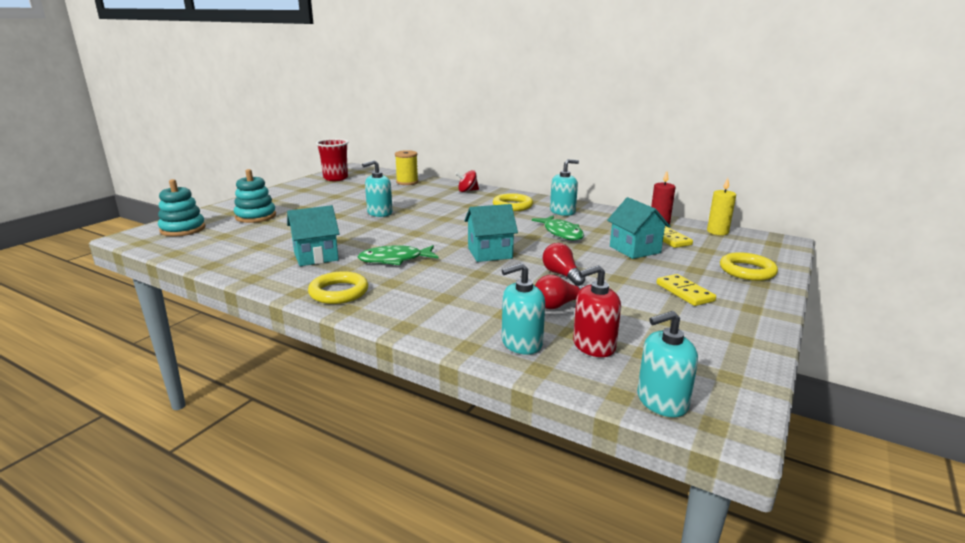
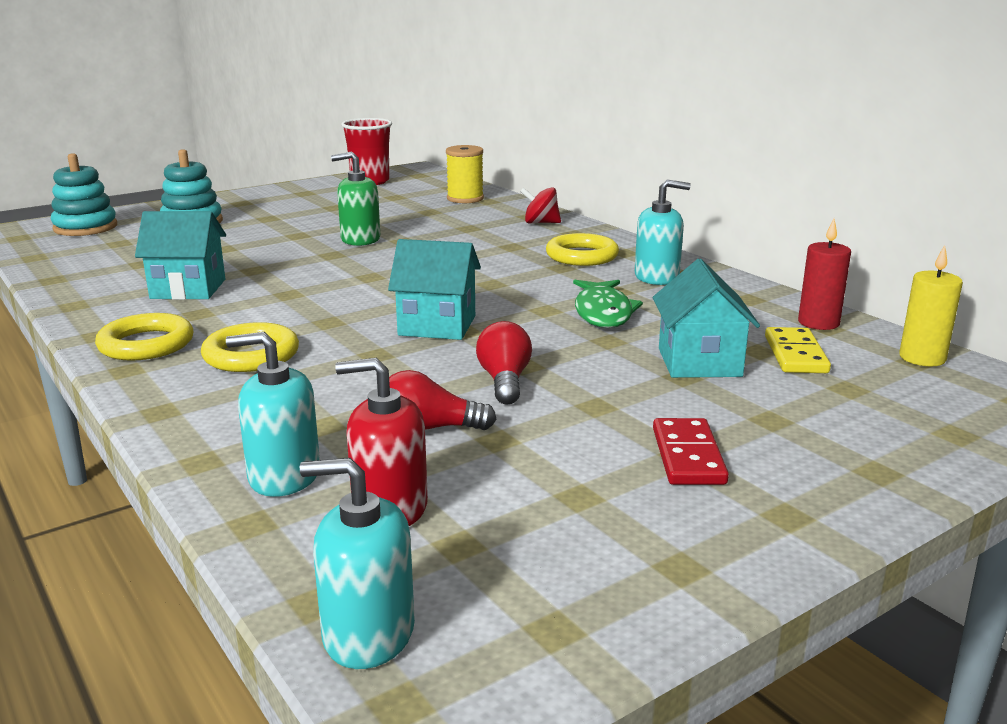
camera: 25 degrees right, 0 degrees up
(379, 213) = (360, 239): turquoise soap dispenser -> green soap dispenser
(394, 260) = (283, 312): green fish -> none
(685, 292) = (688, 456): yellow domino -> red domino
(747, 271) = (880, 443): yellow ring -> yellow ring (251, 355)

